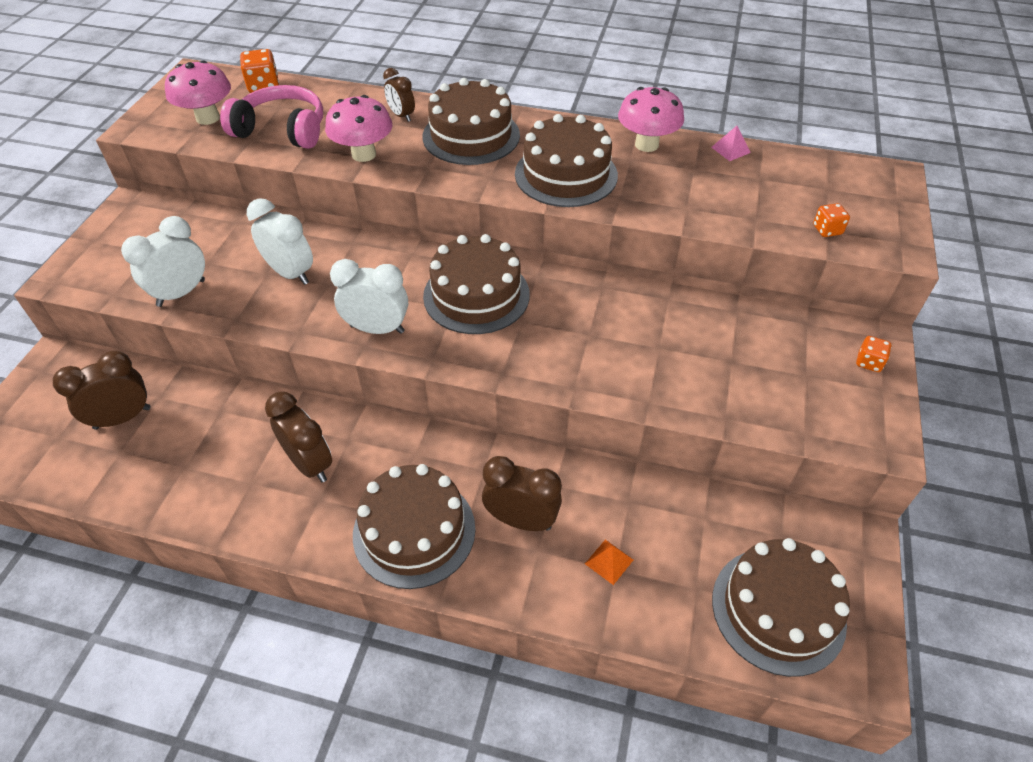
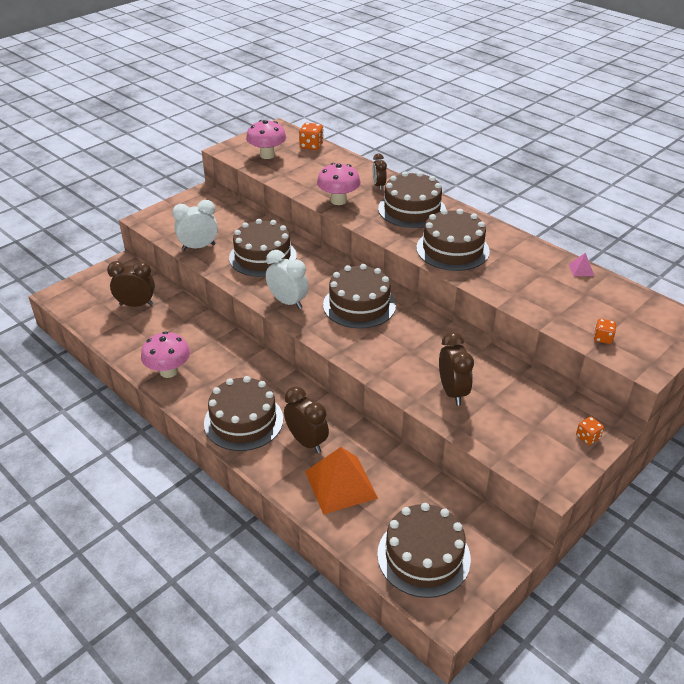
camera: 30 degrees right, 10 degrees down
(282, 130) = (303, 174): pink headphones -> none
(290, 273) = (263, 257): white clock -> brown cake
(310, 464) = (213, 365): brown clock -> brown clock (452, 392)
(609, 561) = (340, 484): orange pyramid -> orange pyramid, size x2.37
(646, 144) = (523, 249): pink mushroom -> pink mushroom (168, 371)

